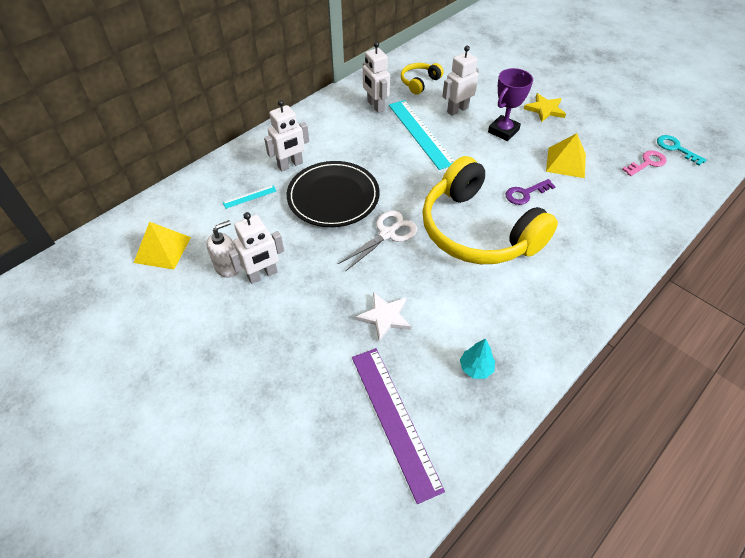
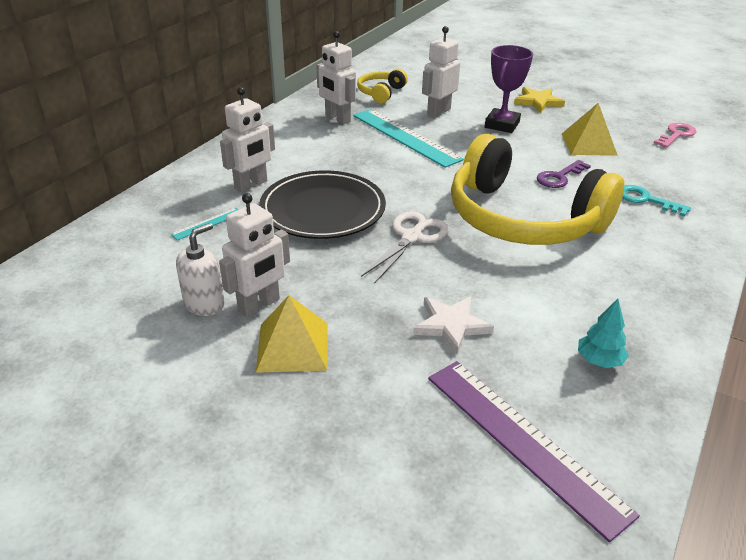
camera: 15 degrees left, 15 degrees down
(162, 249) = (97, 298): yellow pyramid -> yellow pyramid (293, 346)
(676, 148) = (698, 119): turquoise key -> turquoise key (646, 200)

